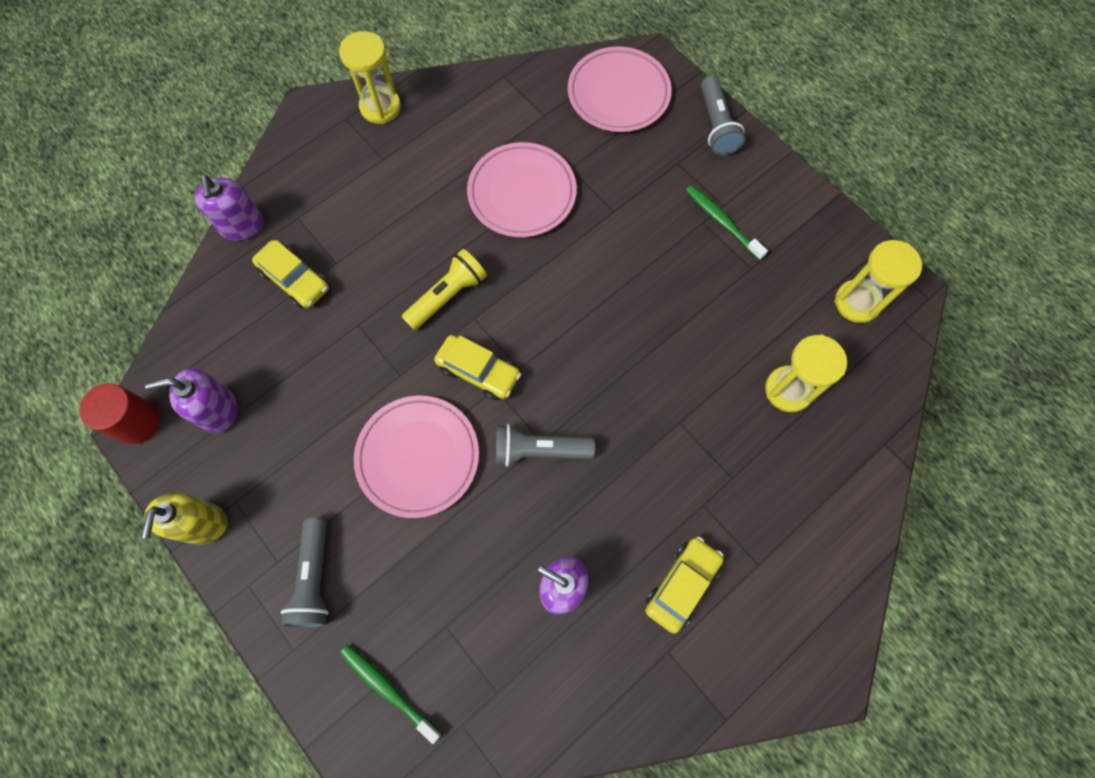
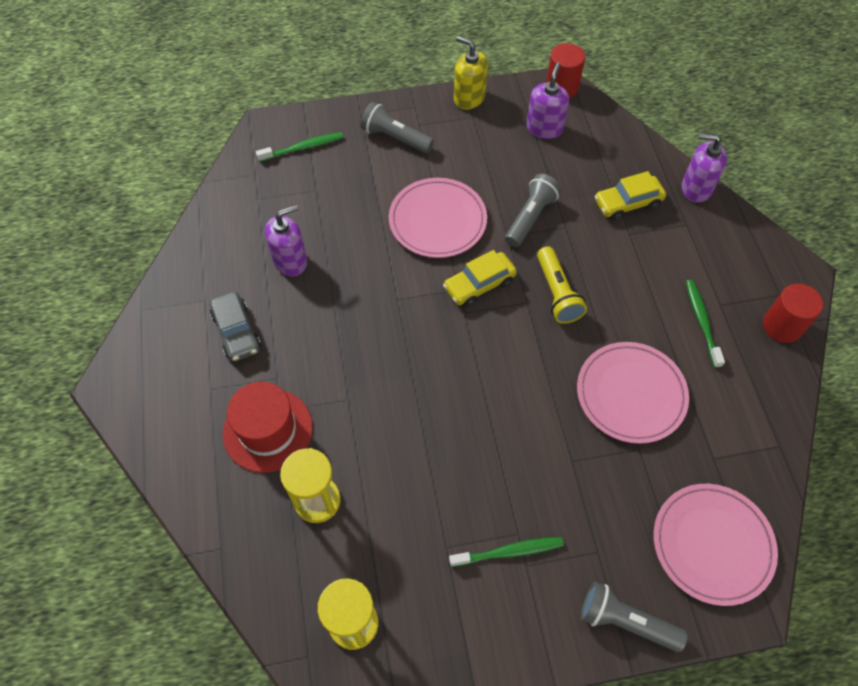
camera: 120 degrees right, 10 degrees down
(380, 107) = (782, 326): yellow hourglass -> red cylinder
(411, 167) = (701, 322): none -> green toothbrush
(539, 450) = (392, 294): grey flashlight -> grey flashlight (530, 217)
(682, 585) = (237, 332): yellow car -> grey car
(759, 477) = (268, 430): none -> red hat

